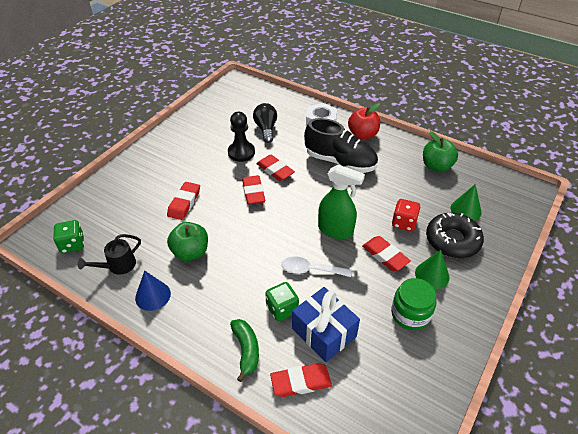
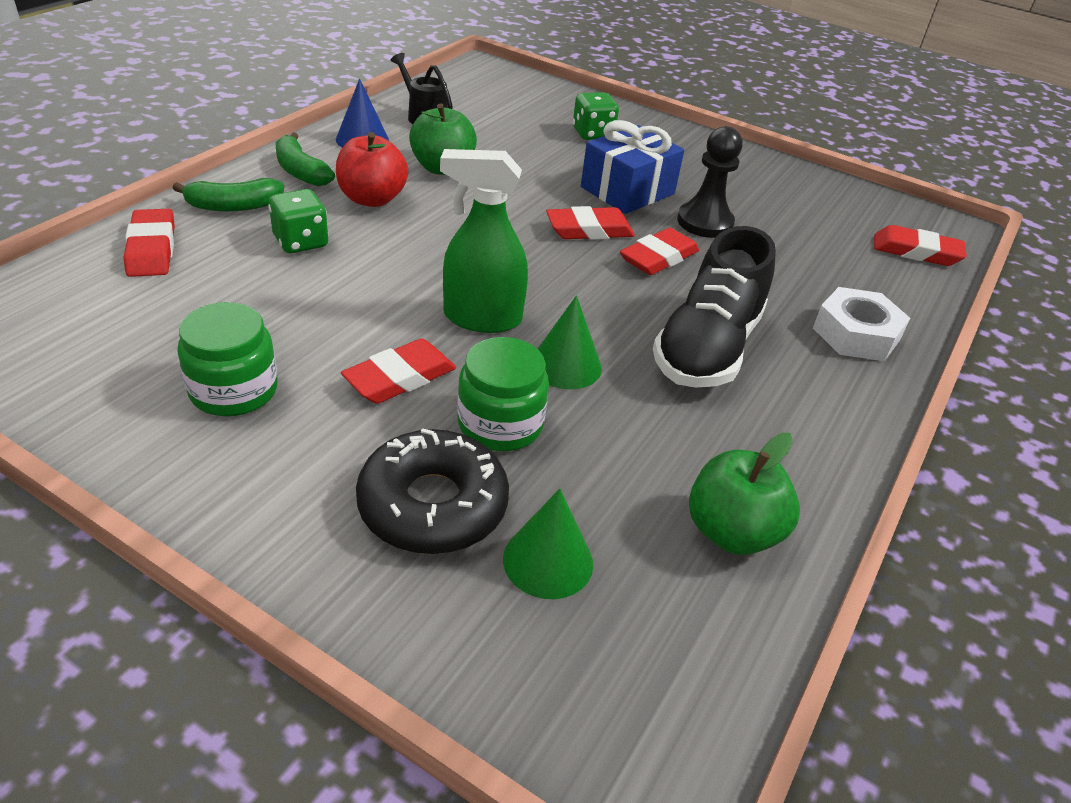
camera: 85 degrees right, 5 degrees down
(72, 244) = (469, 88): green dice -> green dice (592, 134)
(184, 203) = (556, 164): red eraser -> red eraser (916, 251)
(198, 322) = (300, 171): none -> green banana
(266, 129) = (793, 255): black light bulb -> none
(311, 270) = (380, 278): white spoon -> none
(324, 332) = (235, 279): blue gift -> blue gift (627, 190)
(336, 230) = (481, 318): green spray bottle -> green spray bottle turned 75 degrees clockwise
(363, 135) = (829, 399): red apple -> red apple (372, 199)
(404, 223) = (500, 424): red dice -> green jar
(432, 275) = (329, 443): green cone -> green cone (566, 365)

